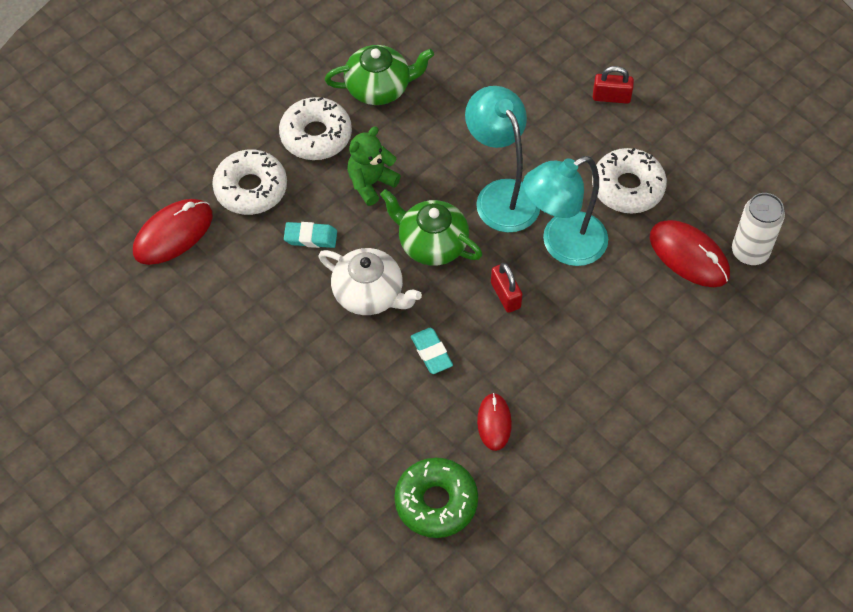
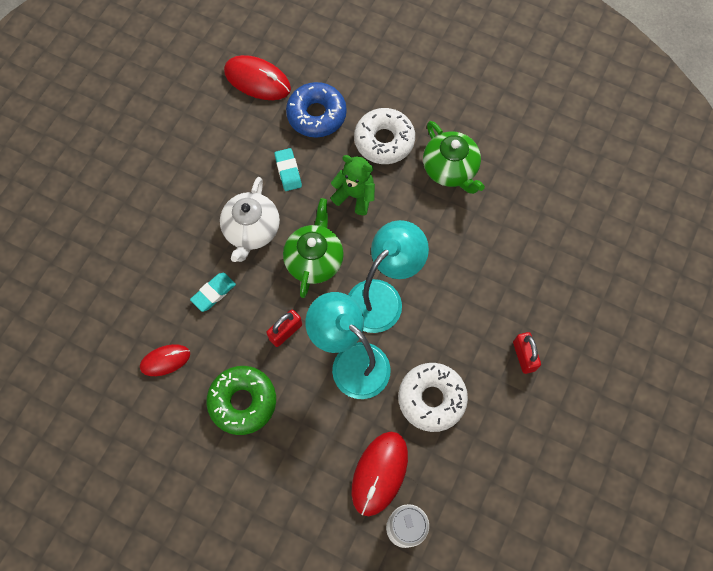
camera: 70 degrees right, 10 degrees up
(251, 189) = (316, 115): white donut -> blue donut
(436, 502) = (85, 340): green donut -> green donut (243, 402)

